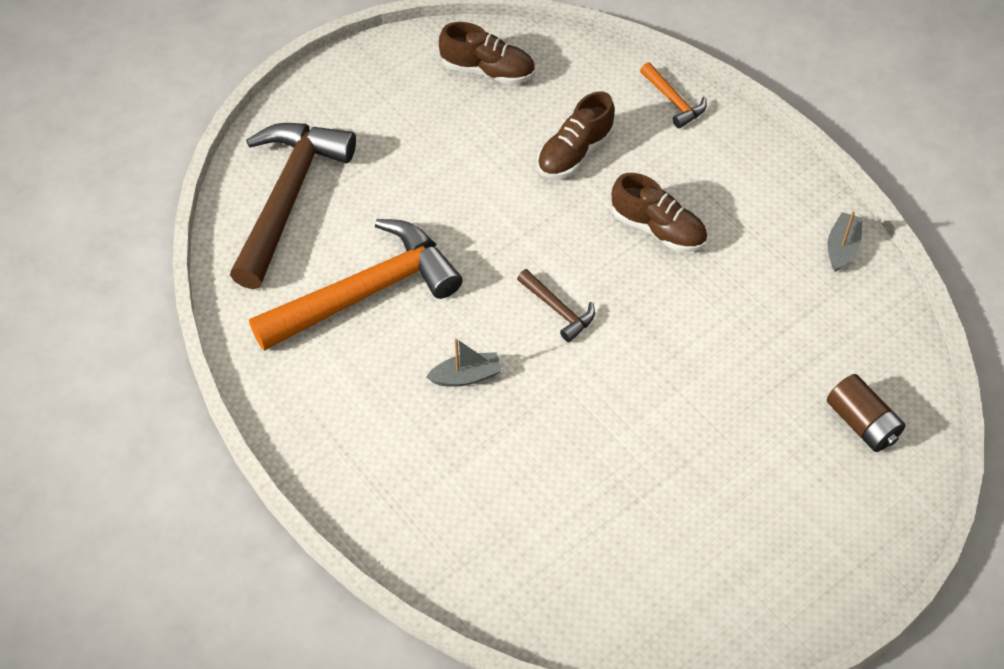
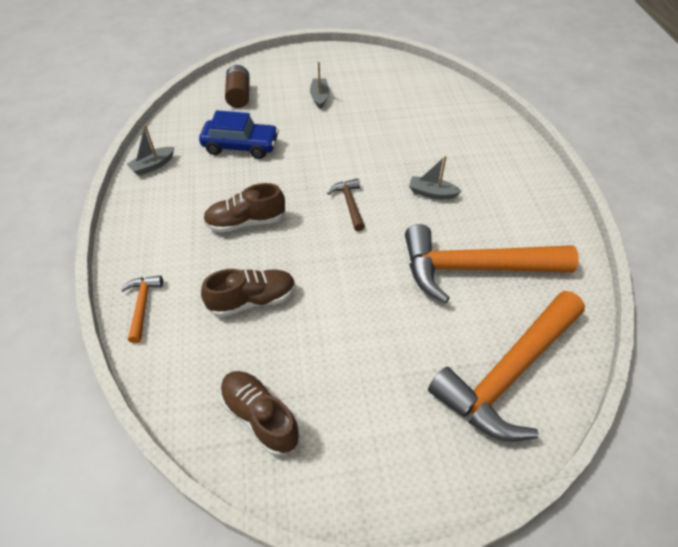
camera: 150 degrees left, 5 degrees down
(288, 197) = (508, 374): brown hammer -> orange hammer
(658, 229) = (246, 222): brown shoe -> brown shoe turned 75 degrees counterclockwise
(741, 484) = (319, 97): none -> grey boat
(767, 331) = (240, 146): none -> blue car

